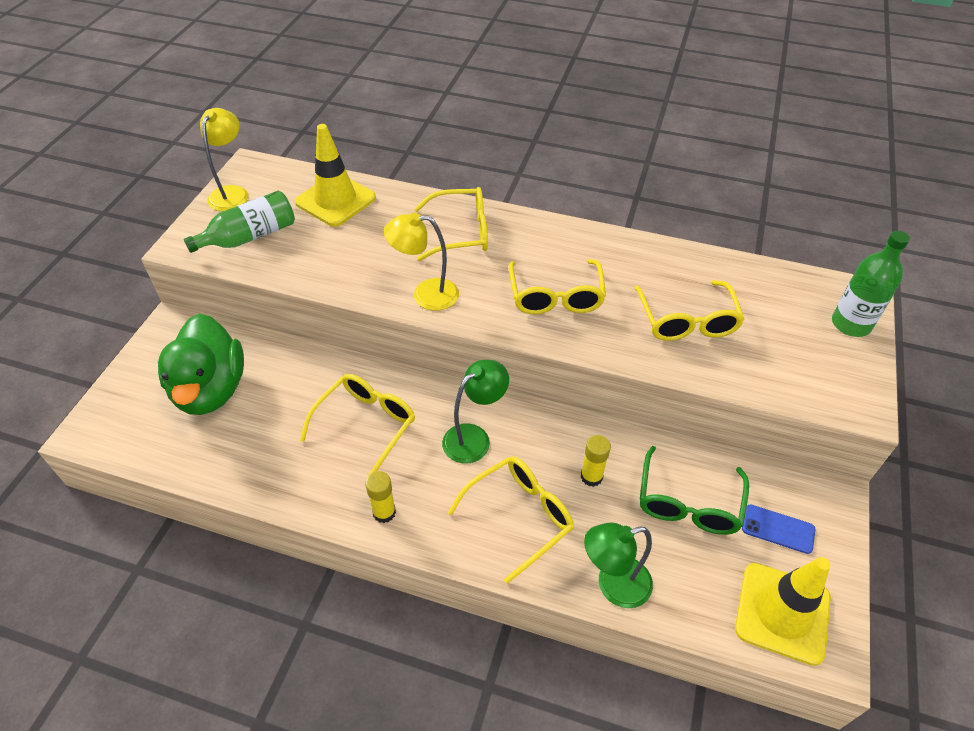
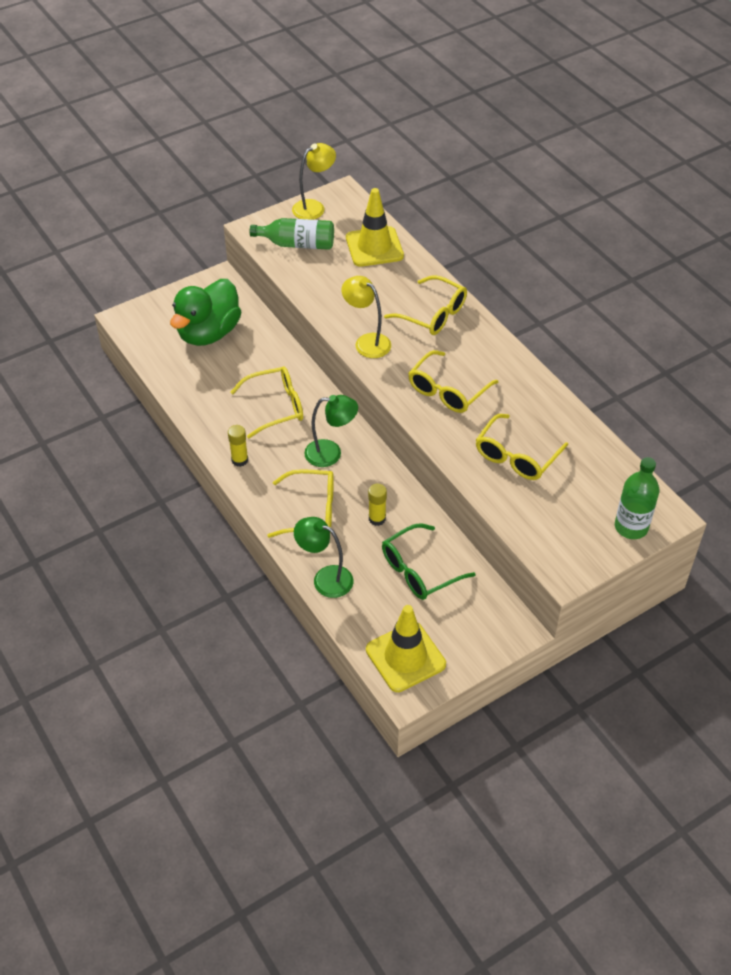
camera: 40 degrees right, 0 degrees up
(778, 529) = (458, 620): blue phone -> none

